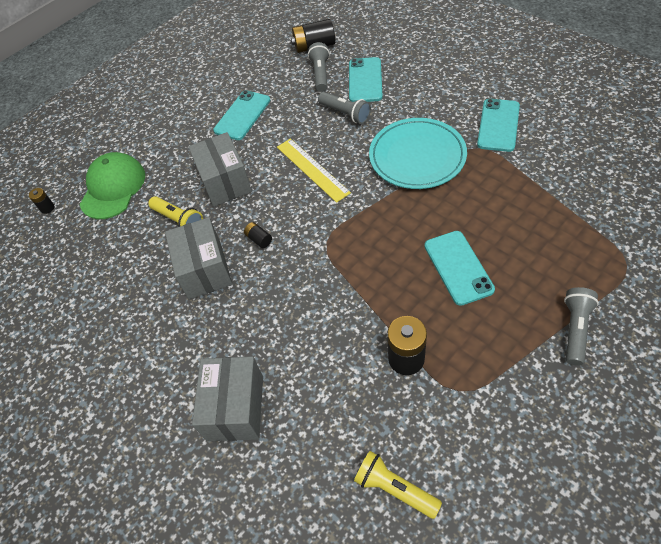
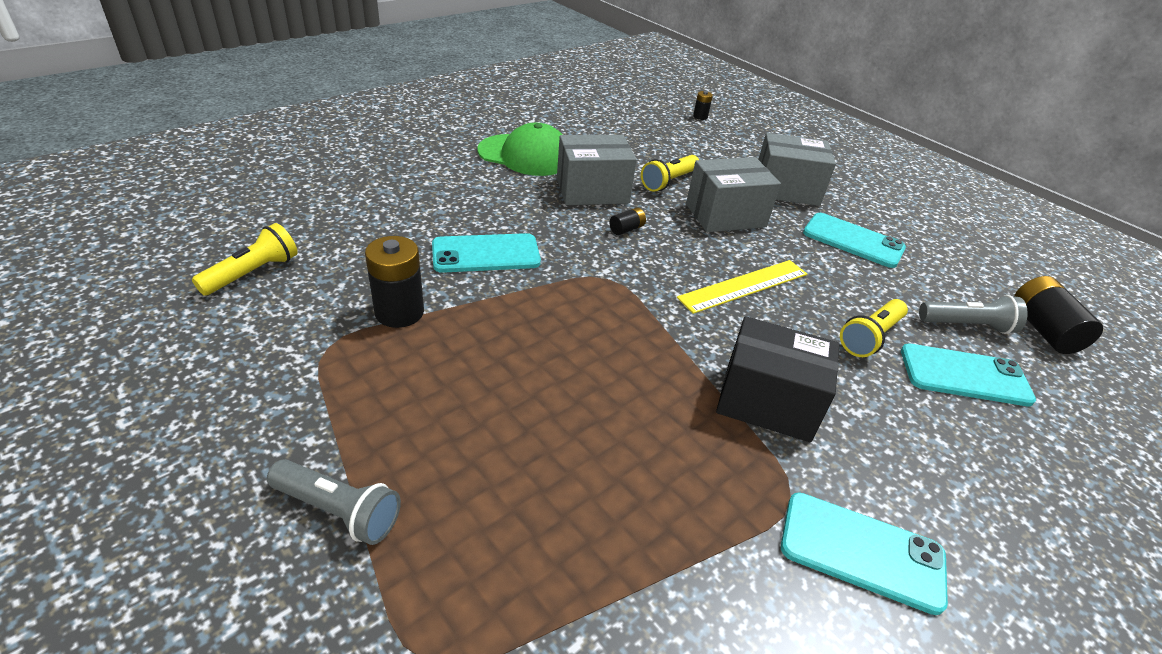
camera: 85 degrees right, 15 degrees down
(113, 188) = (724, 149): green cap -> green cap (525, 155)
(235, 408) = (414, 192): grey box -> grey box (786, 189)
(345, 113) = (870, 337): grey flashlight -> yellow flashlight
(417, 157) = (767, 402): turquoise plate -> black box
(458, 267) = (520, 396): turquoise phone -> turquoise phone (486, 254)

